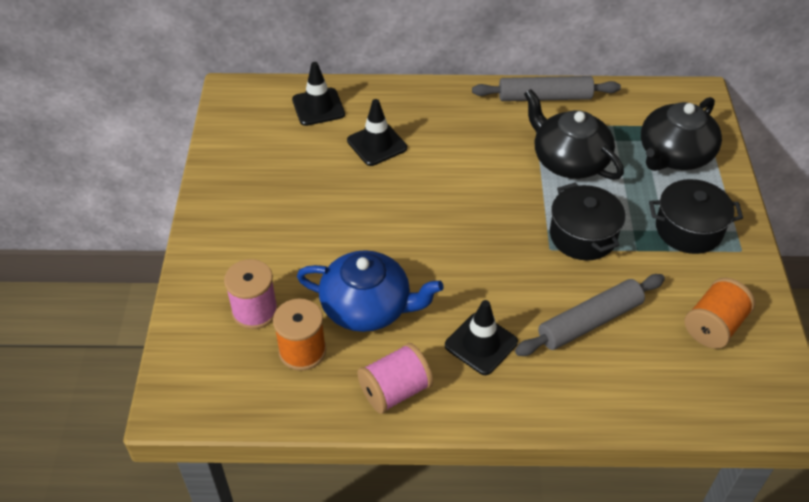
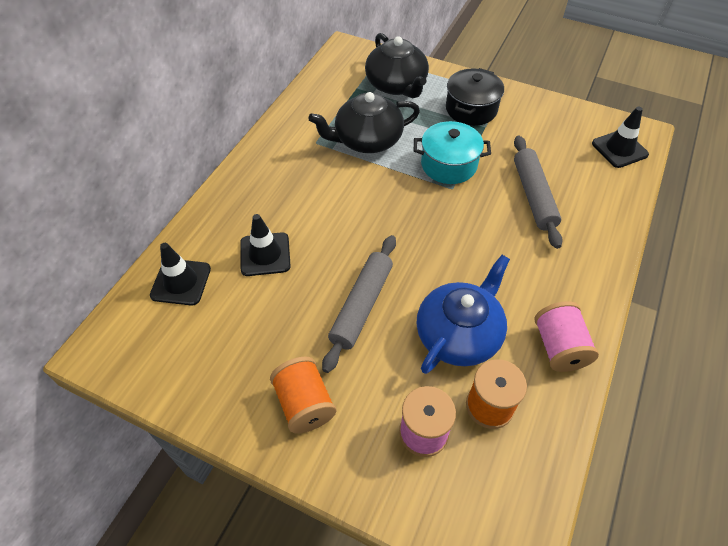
camera: 65 degrees left, 5 degrees up
(481, 344) = (530, 269): black traffic cone -> black traffic cone (619, 149)
(544, 97) = (288, 125): grey rolling pin -> grey rolling pin (361, 306)
(583, 236) = (449, 164): black pot -> turquoise pot
(713, 326) = (562, 135): orange spool -> orange spool (304, 404)

